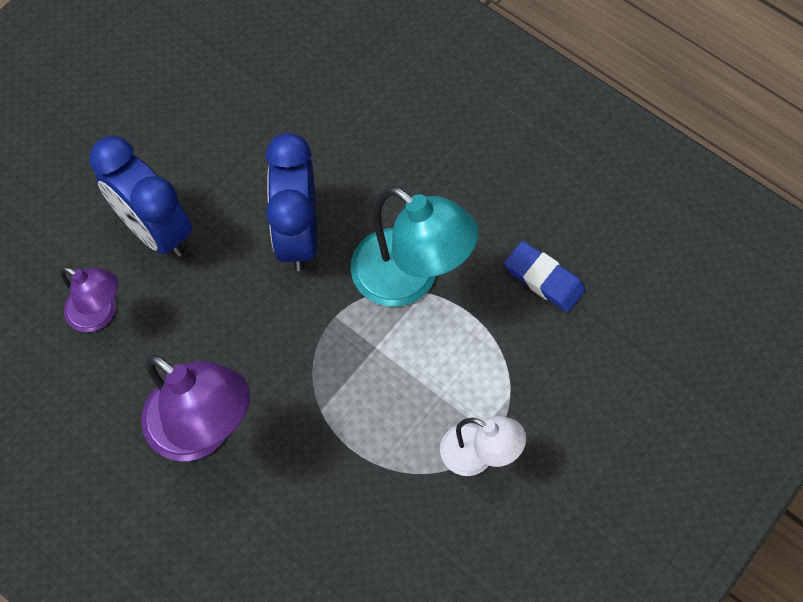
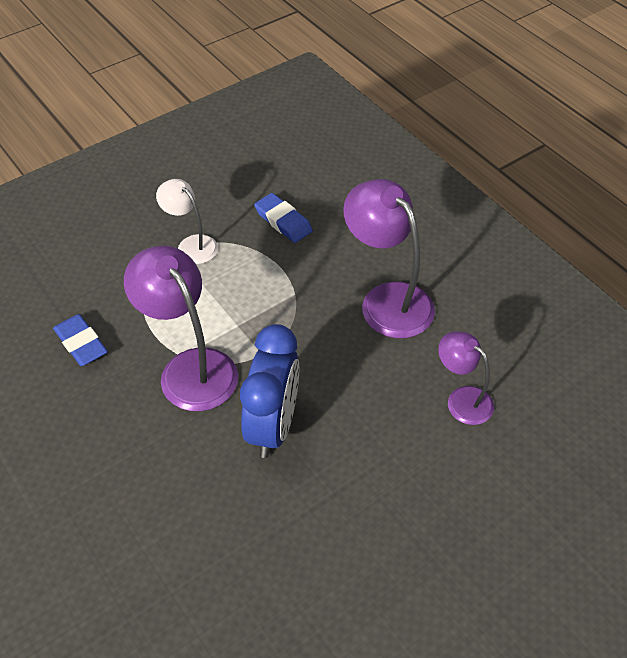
camera: 165 degrees left, 15 degrees down
(155, 230) = (404, 460): blue clock -> none
(369, 530) = (283, 221): none -> blue eraser
(409, 279) = (190, 368): turquoise lamp -> purple lamp

